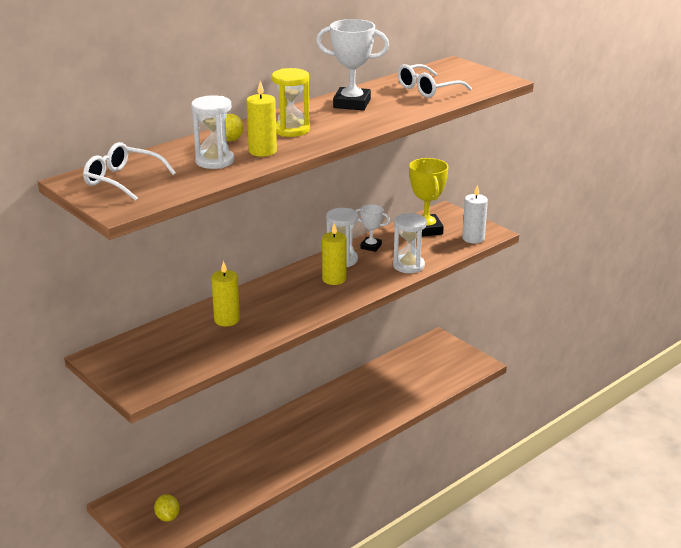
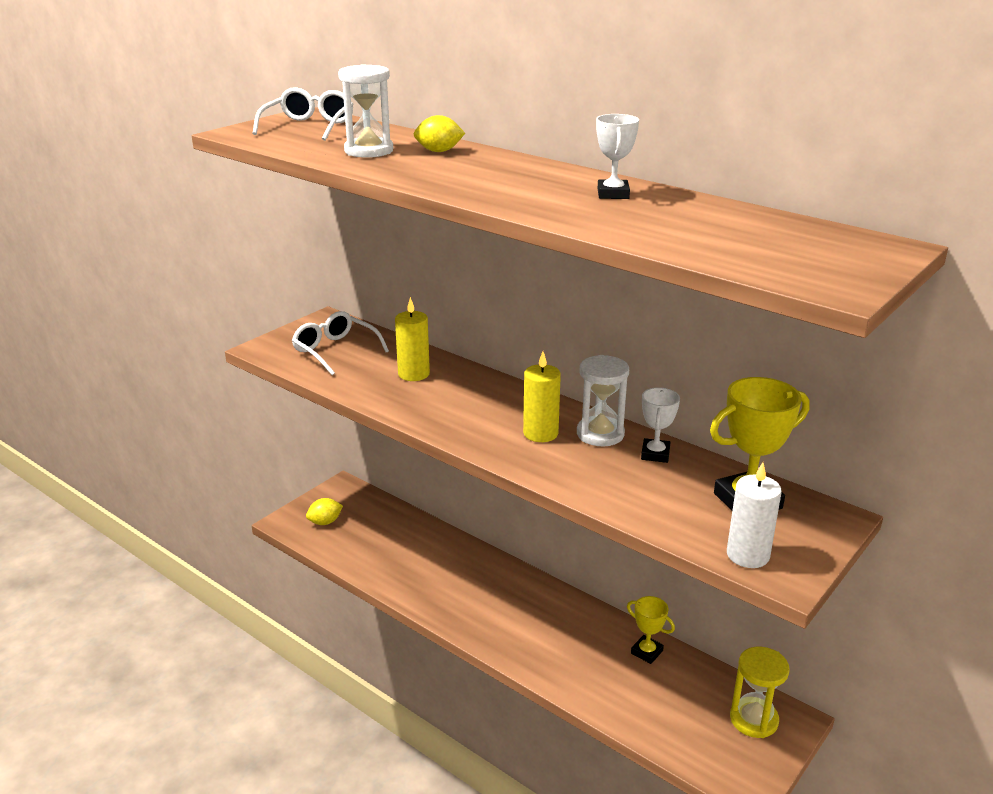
camera: 80 degrees right, 0 degrees up
(262, 151) = (406, 166): yellow candle -> none
(291, 130) = (486, 172): yellow hourglass -> yellow hourglass (753, 719)
(352, 103) = (613, 194): white trophy -> white trophy, size x0.58
(374, 377) = (646, 652): none -> yellow trophy
(408, 265) = (610, 493): white hourglass -> none
(427, 89) = (724, 234): white glasses -> white glasses (335, 350)

